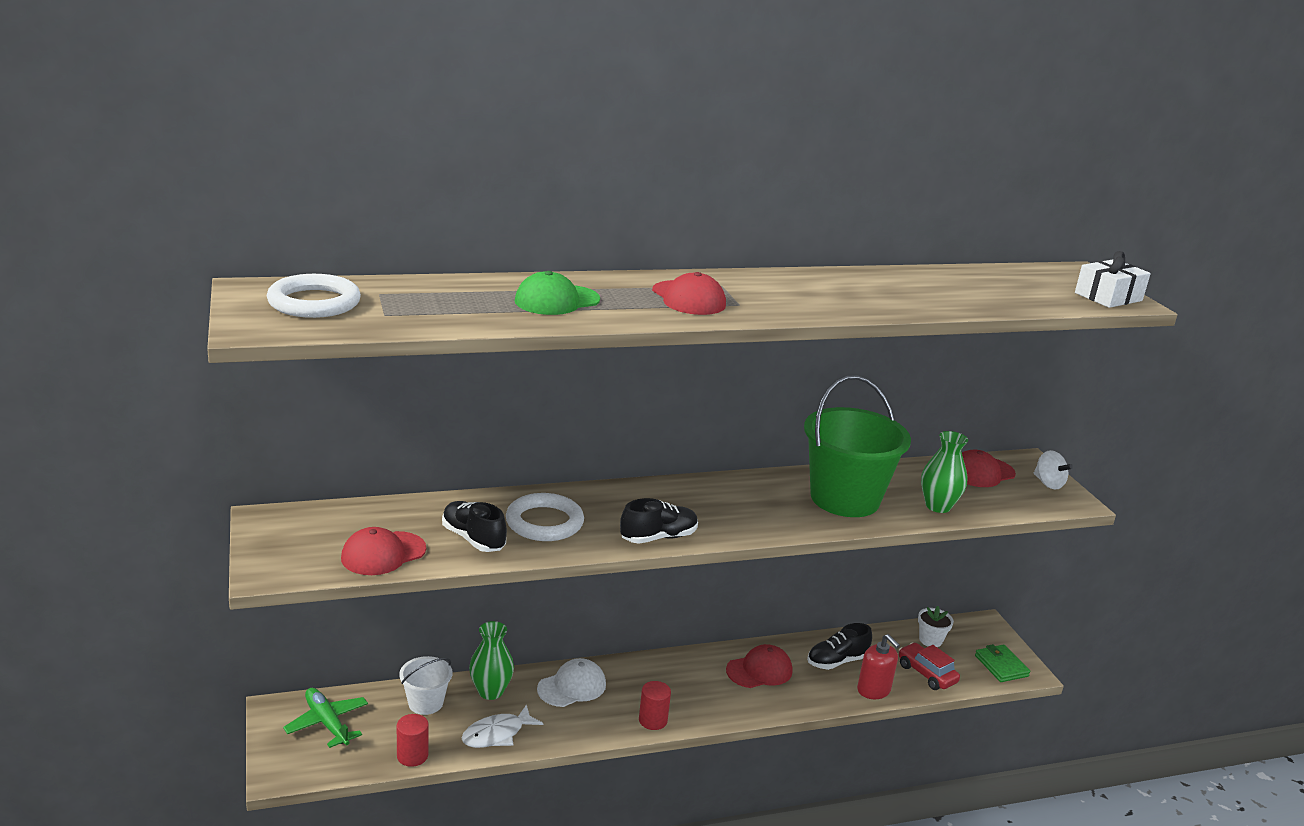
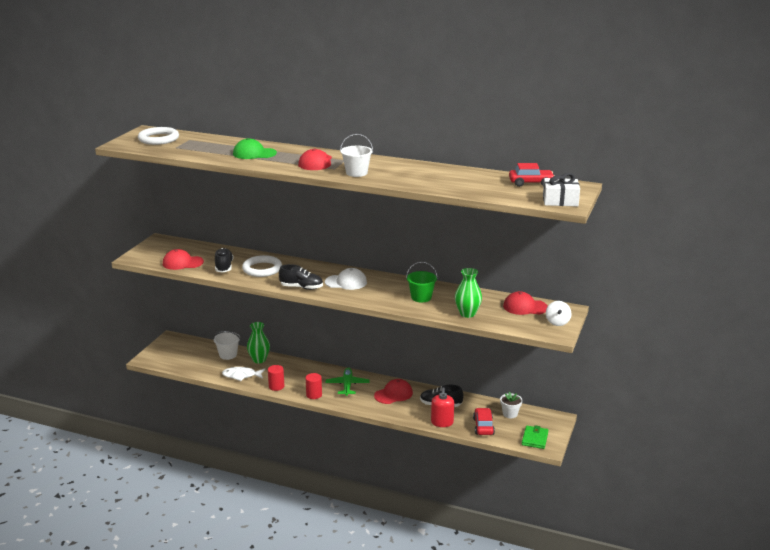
camera: 40 degrees right, 0 degrees up
(327, 723) = (183, 349): green plane -> green plane (347, 385)
(412, 756) = (199, 371): red cylinder -> red cylinder (276, 386)
(572, 687) = (296, 370): white cap -> white cap (346, 282)
(759, 670) = (393, 394): red cap -> red cap turned 45 degrees counterclockwise
(786, 305) = (356, 173): none -> white bucket
(844, 499) = (421, 297): green bucket -> green bucket, size x0.50
(1022, 276) = (531, 183): none -> red car

